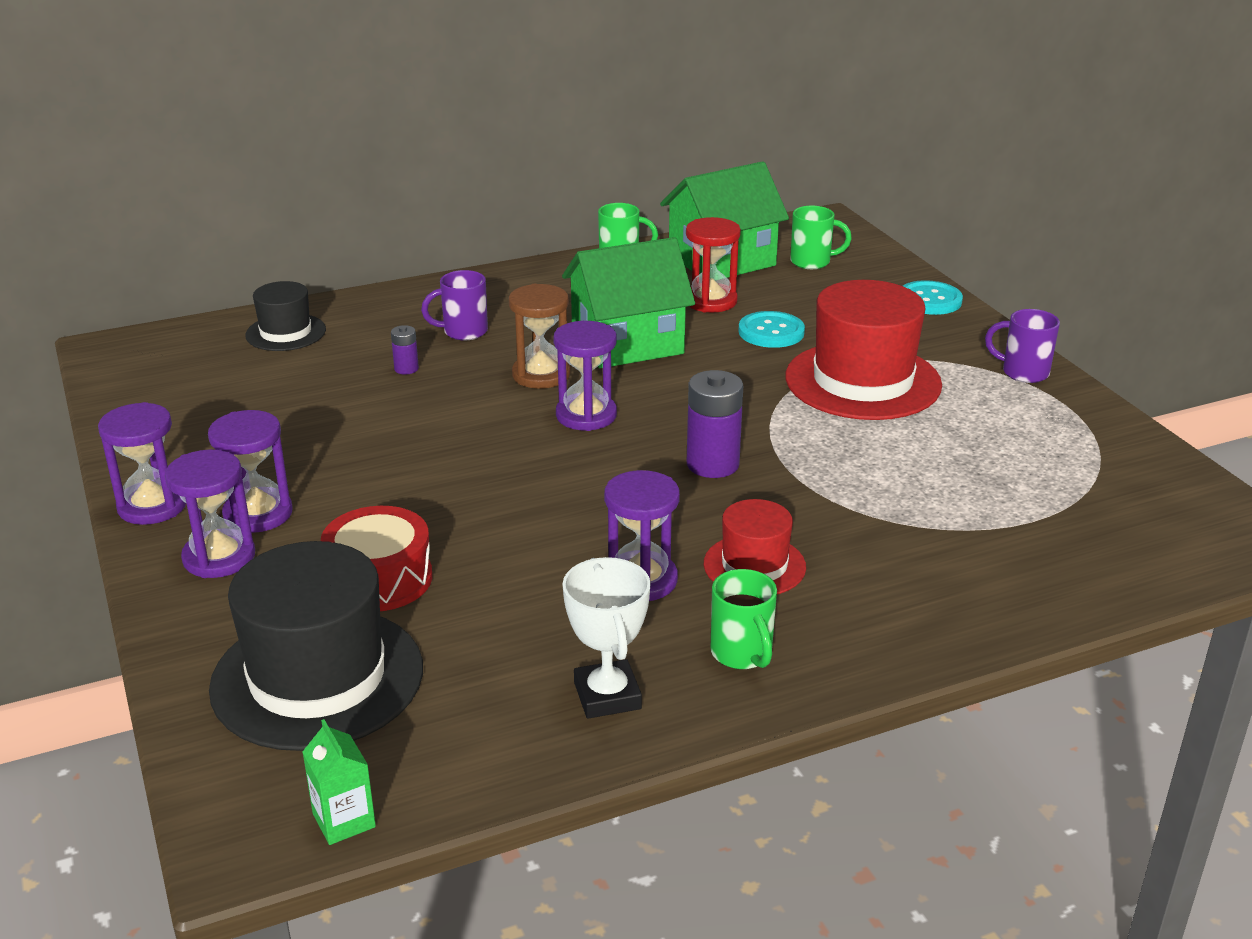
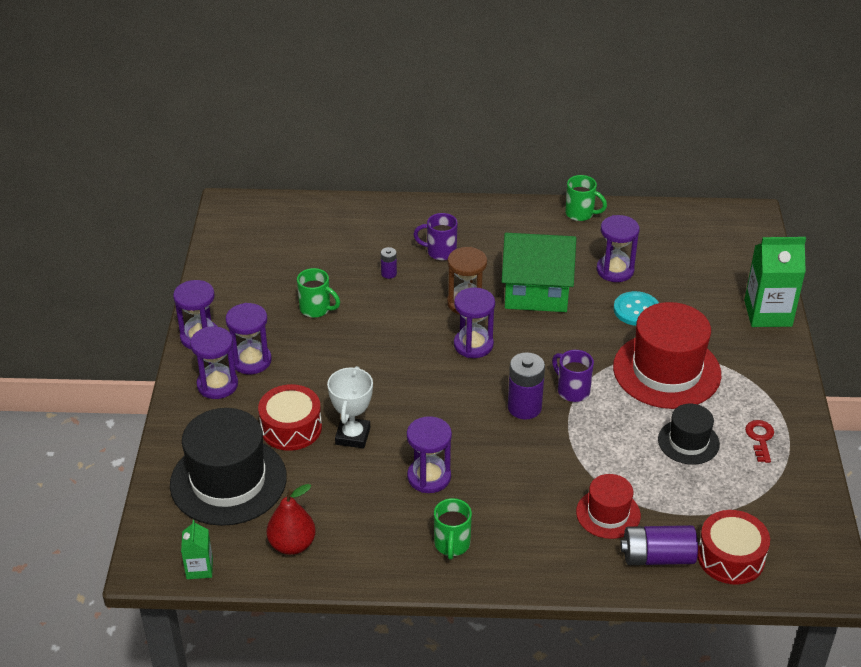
camera: 25 degrees right, 10 degrees up
(286, 332) = (334, 221): black hat -> black hat (688, 442)
(487, 733) = (292, 544): none -> red pear
(607, 696) = (364, 545): white trophy -> white trophy (353, 436)
(710, 301) = (615, 270): red hourglass -> purple hourglass
(722, 260) = (648, 234): green house -> none
(754, 565) = (499, 489): red hat -> red hat (608, 514)
(812, 262) = (711, 253): green mug -> green mug (316, 309)
(929, 300) = (768, 313): turquoise button -> green carton
(1023, 372) = (782, 397): purple mug -> purple mug (572, 390)
(1037, 580) = (657, 557): none -> purple battery
(1038, 418) = (760, 438): none -> red key
(1127, 552) = (730, 557): none -> red drum

